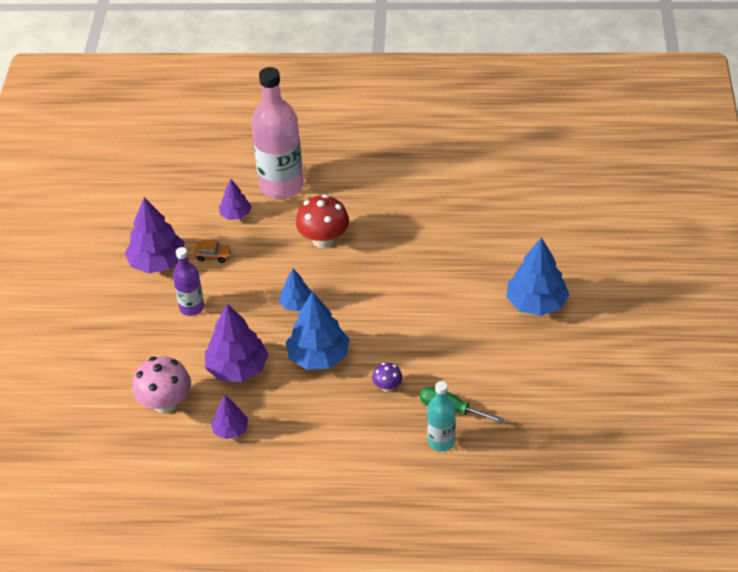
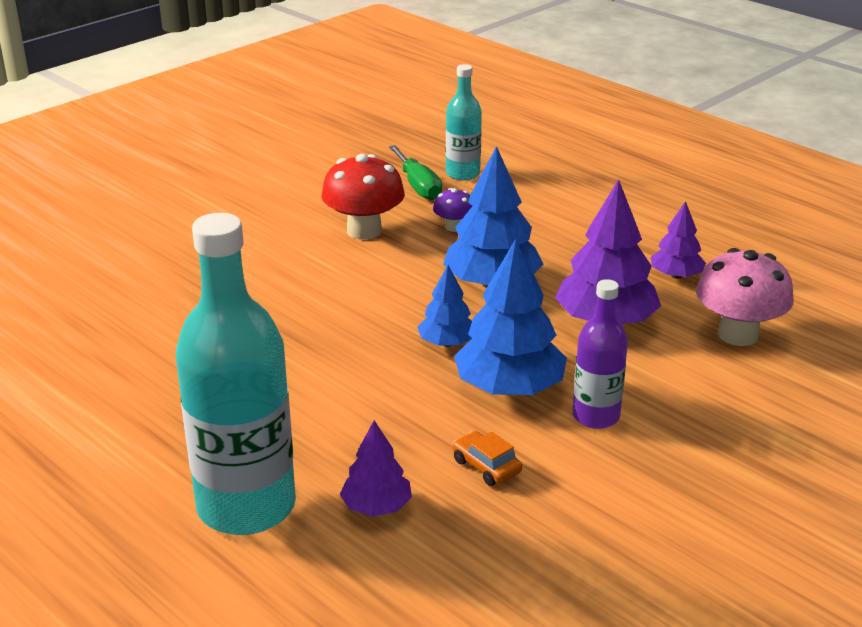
camera: 140 degrees left, 15 degrees down
(157, 262) = (587, 510): purple tree -> none
(281, 186) = (246, 506): pink bottle -> turquoise bottle
(324, 240) = (305, 392): red mushroom -> red mushroom (364, 231)
(536, 303) = (196, 209): blue tree -> blue tree (509, 388)

